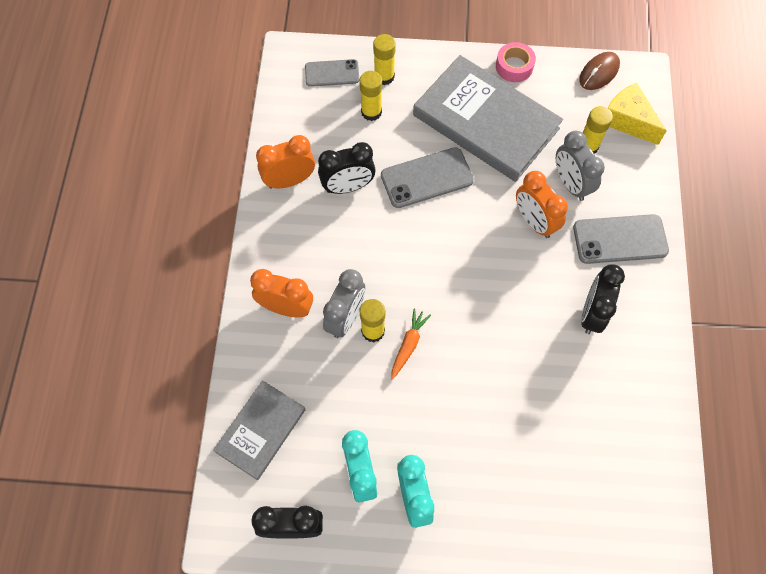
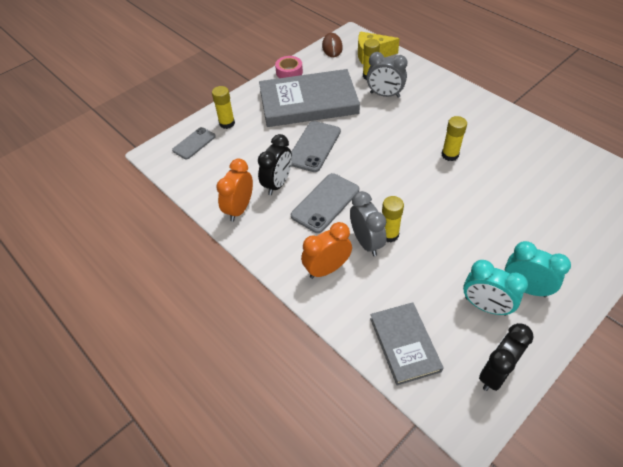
camera: 45 degrees left, 15 degrees down
(371, 112) = (242, 143): yellow glue stick -> yellow glue stick (450, 155)
(408, 345) = (415, 223): orange carrot -> none
(534, 222) = (392, 121): orange clock -> none
(592, 313) = (472, 134): black clock -> none
(620, 239) = (438, 97): grey phone -> grey phone (325, 203)

